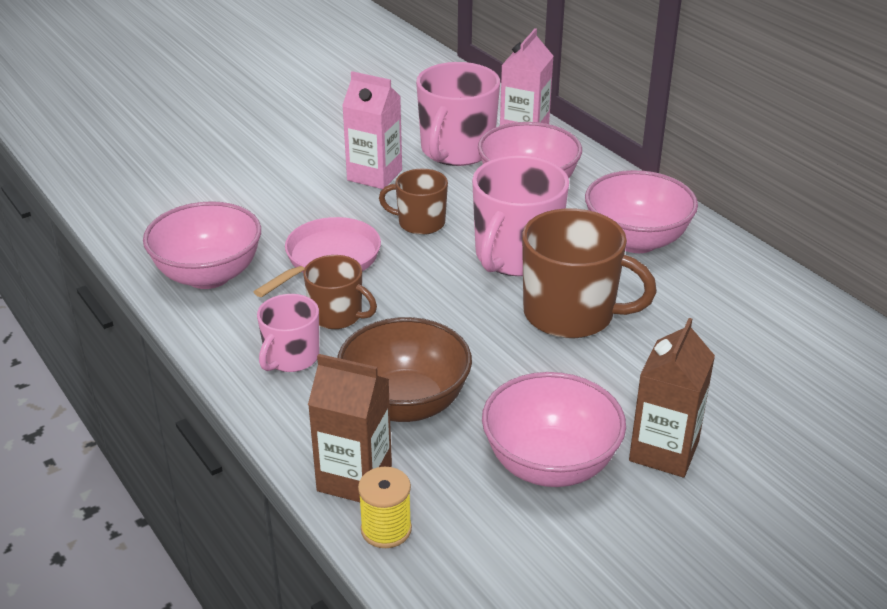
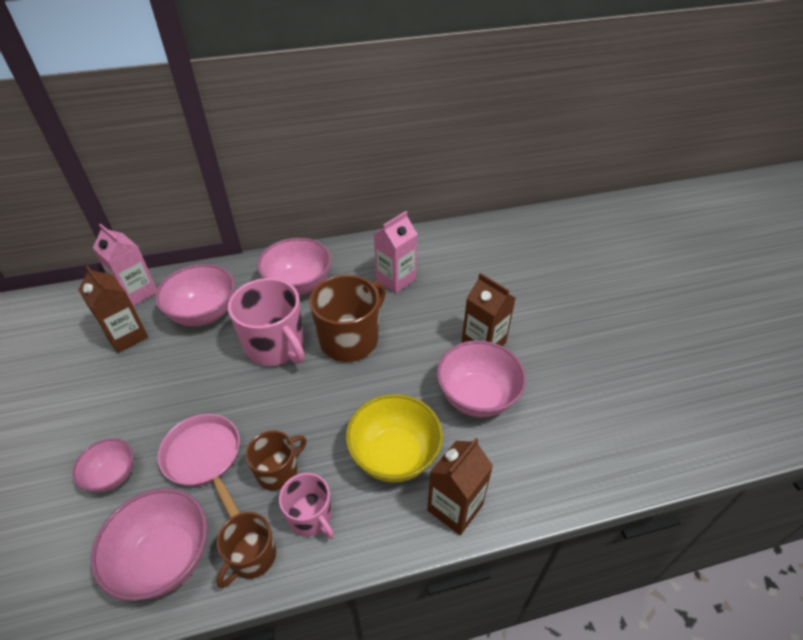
camera: 70 degrees left, 10 degrees up
(282, 211) = (112, 475): none -> pink bowl
(374, 175) = (115, 396): pink carton -> pink carton (396, 279)
(386, 529) = (506, 501): yellow spool -> none
(405, 404) = (394, 455): brown bowl -> yellow bowl
(420, 223) = (200, 386): brown mug -> brown mug (252, 557)
(456, 150) = (127, 336): pink mug -> brown carton

